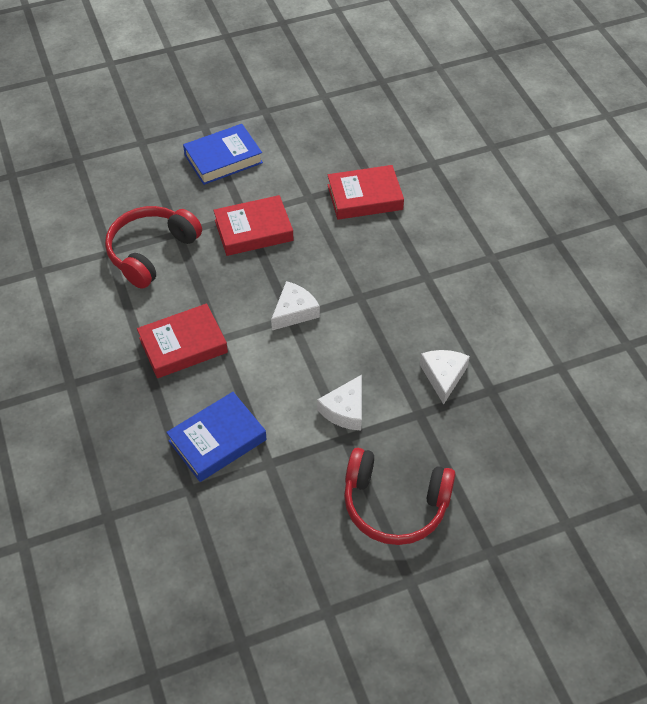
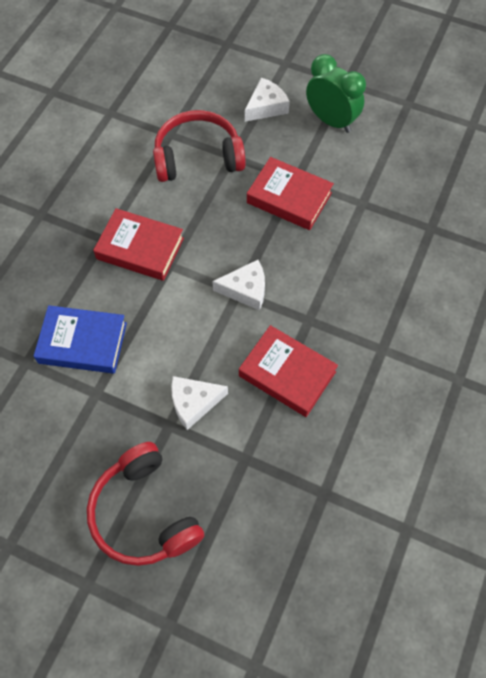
camera: 45 degrees right, 10 degrees up
(223, 159) = (331, 121): blue book -> green clock
(364, 197) = (408, 238): red book -> red book (287, 374)
(443, 376) = (299, 445): white cheese -> white cheese (266, 107)

